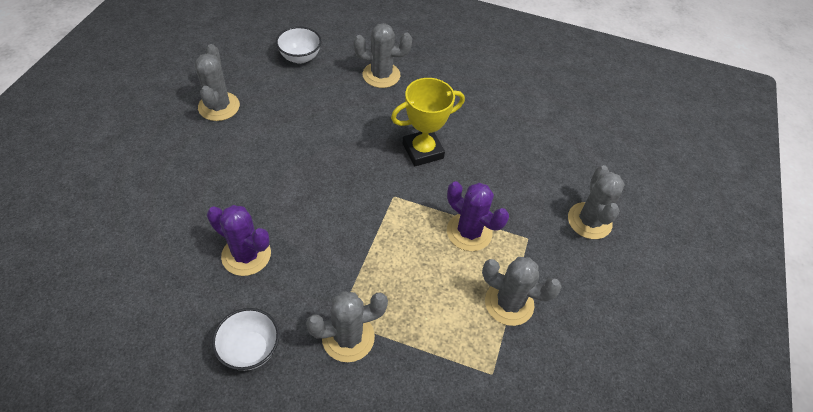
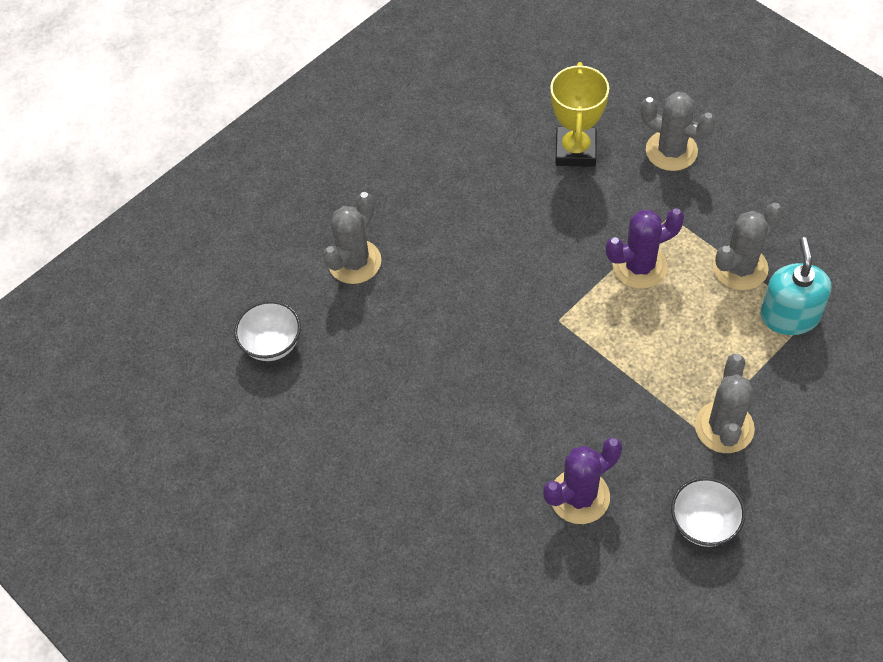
camera: 55 degrees left, 5 degrees up
(219, 106) = (320, 468): grey cactus -> none
(423, 151) = (504, 265): yellow trophy -> yellow trophy (575, 150)
(483, 356) = (789, 316): none -> turquoise soap dispenser

